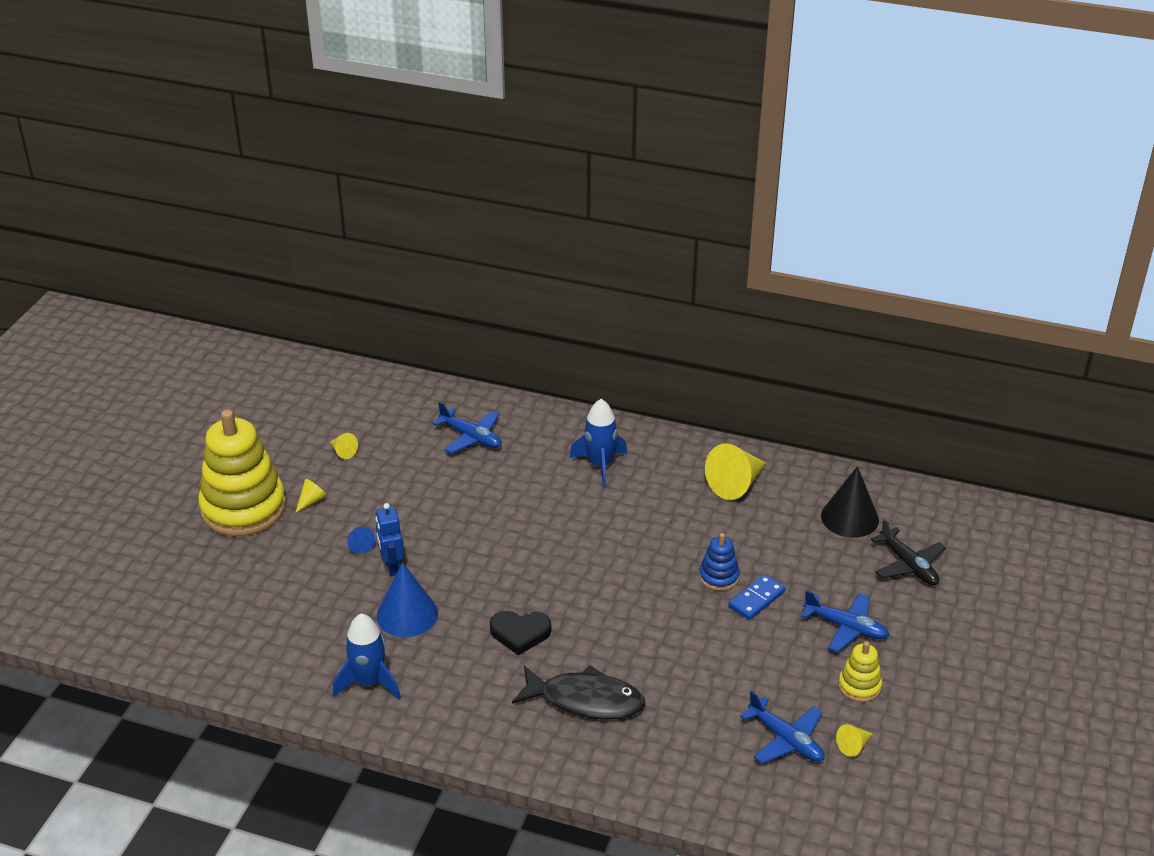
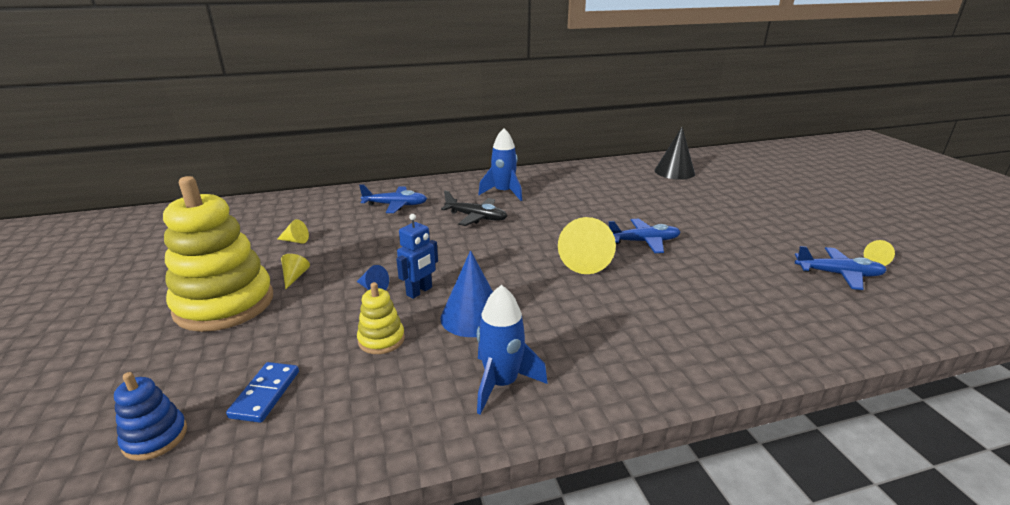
camera: 35 degrees left, 10 degrees down
(392, 566) = (419, 291): blue robot -> blue robot turned 90 degrees counterclockwise
(520, 633) = (580, 291): black heart -> none
(585, 700) = (691, 311): black fish -> none
(719, 577) = (655, 215): blue stacking toy -> blue stacking toy (155, 437)
(736, 484) = (595, 177): yellow cone -> yellow cone (585, 260)
(756, 599) = (693, 217): blue domino -> blue domino (265, 394)
(846, 627) = (758, 211): blue plane -> blue plane (644, 242)
(859, 686) = (816, 232): yellow stacking toy -> yellow stacking toy (381, 340)
(908, 565) = (735, 179): black plane -> black plane (476, 217)

